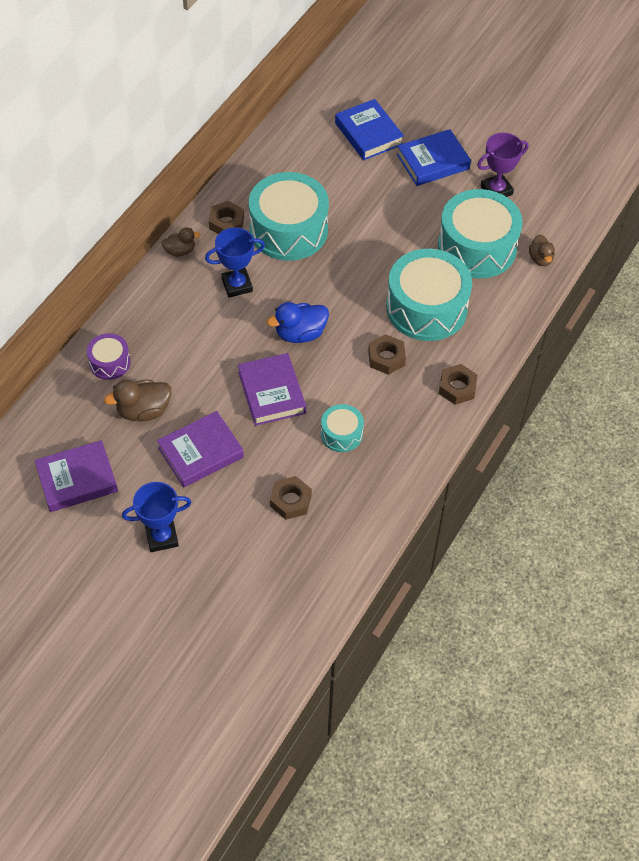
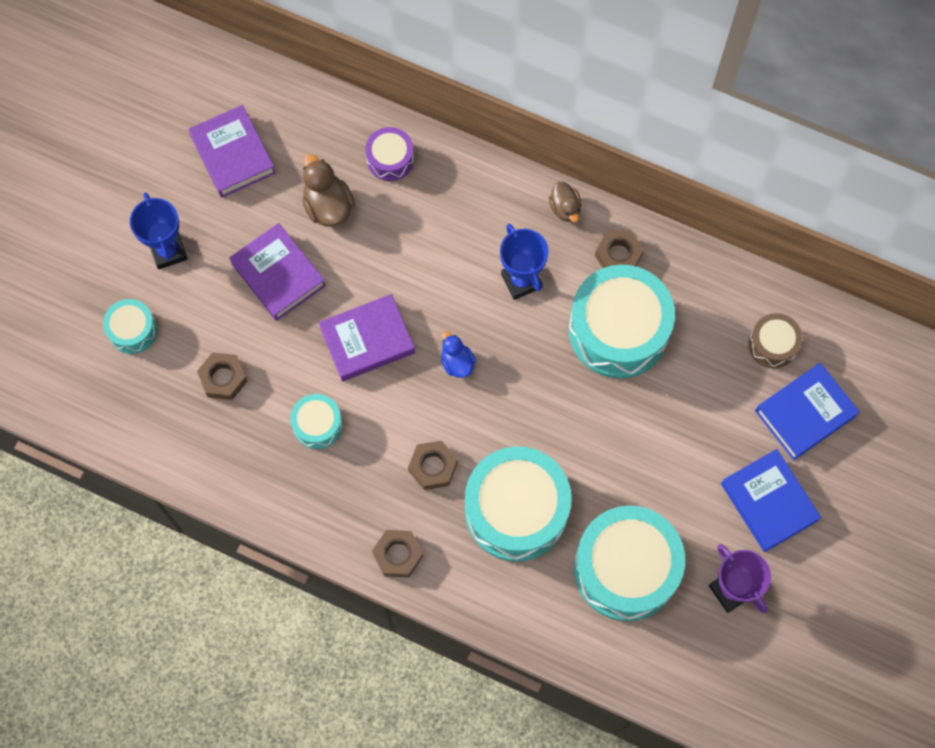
camera: 85 degrees right, 15 degrees up
(234, 570) = (132, 330): none -> turquoise drum
(300, 333) = (457, 362): blue duck -> blue duck, size x0.64
(314, 144) = (772, 344): none -> brown drum
(540, 259) = (618, 654): brown duck -> none

